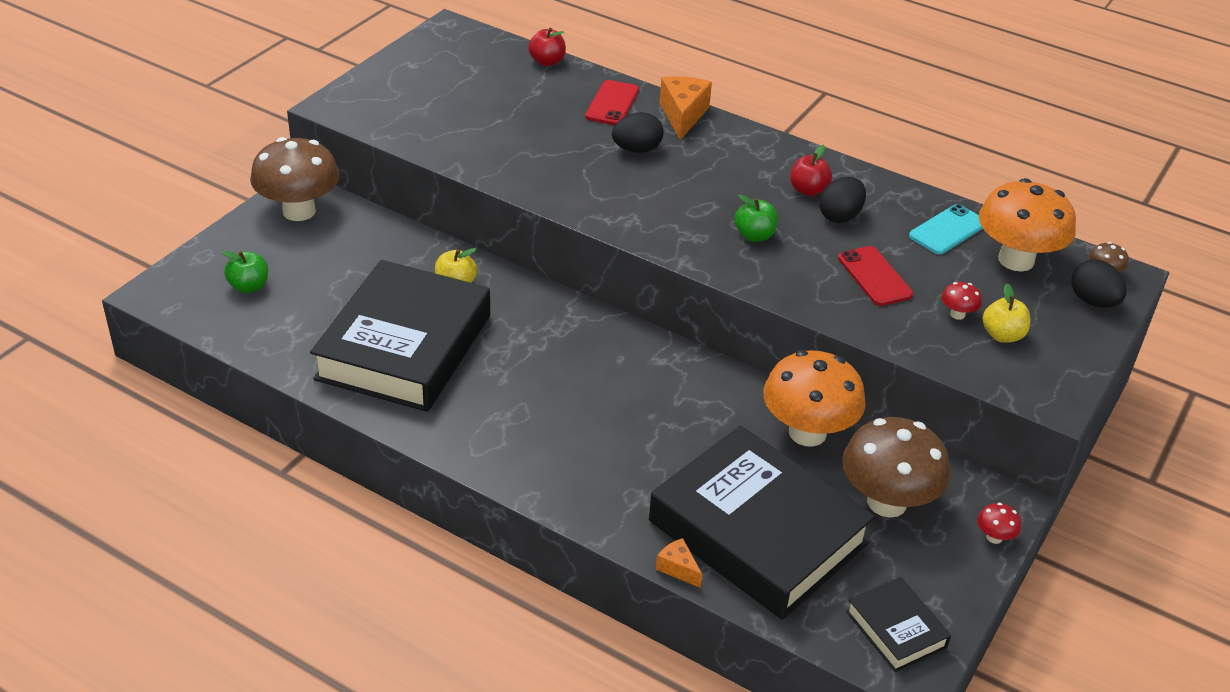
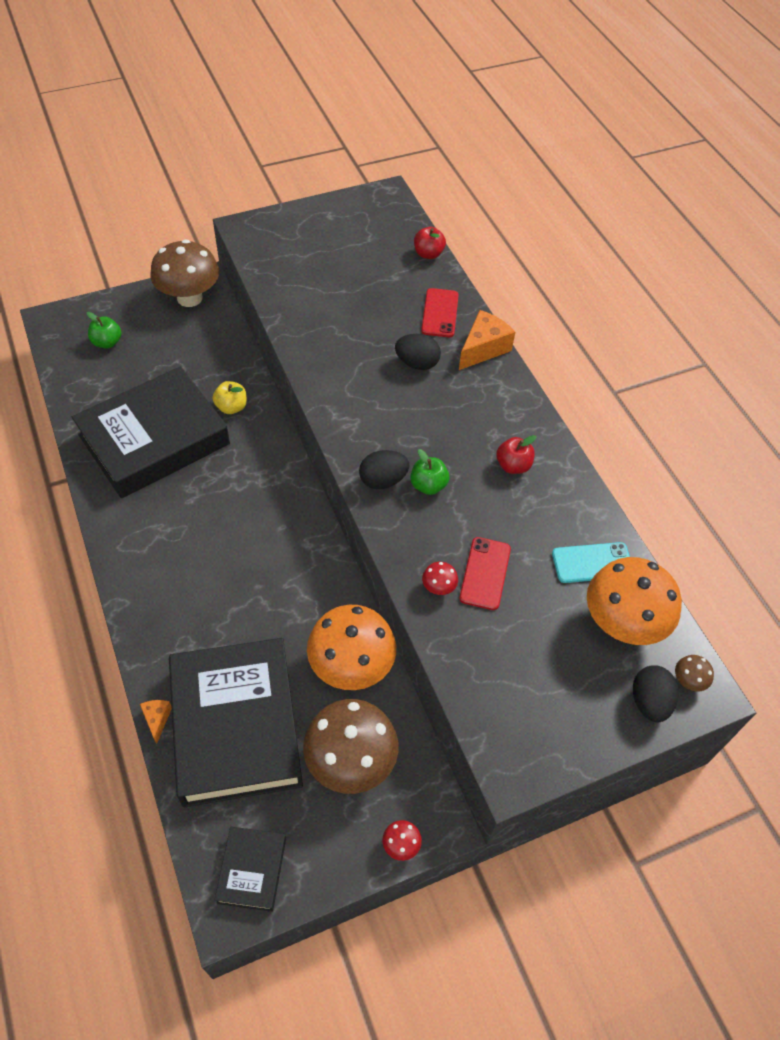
camera: 35 degrees right, 15 degrees up
(612, 103) = (440, 313): red phone -> red phone turned 45 degrees counterclockwise
(840, 216) = (514, 503): black egg -> black egg (383, 480)
(957, 314) = (516, 646): red mushroom -> red mushroom (438, 587)
(1002, 335) = (534, 688): yellow apple -> none

